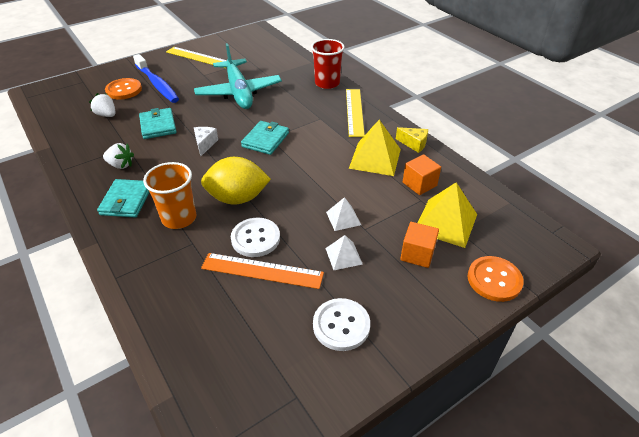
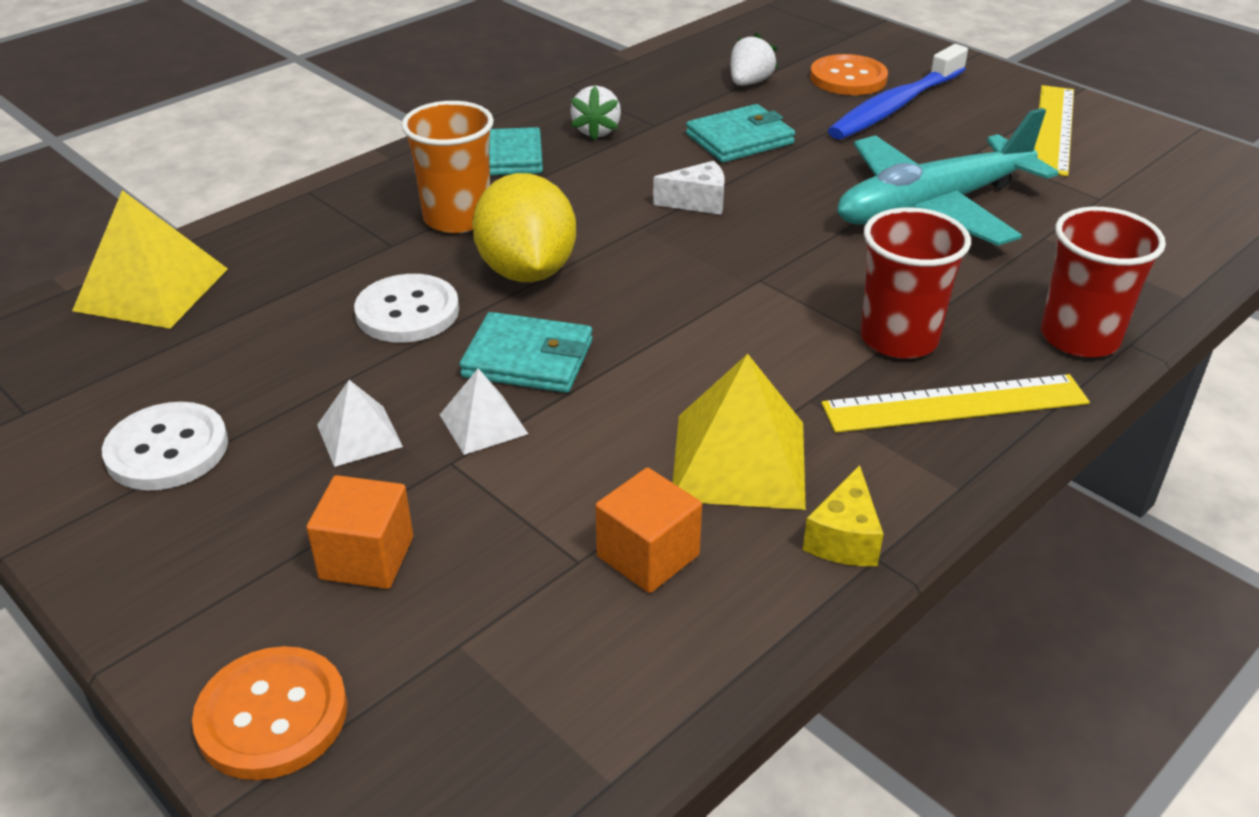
camera: 80 degrees right, 5 degrees down
(262, 270) = (319, 333): orange ruler -> none
(265, 140) = (747, 275): turquoise wallet -> turquoise wallet (528, 359)
(317, 115) = (899, 339): none -> red cup
(446, 222) = (491, 614): yellow pyramid -> yellow pyramid (152, 289)

